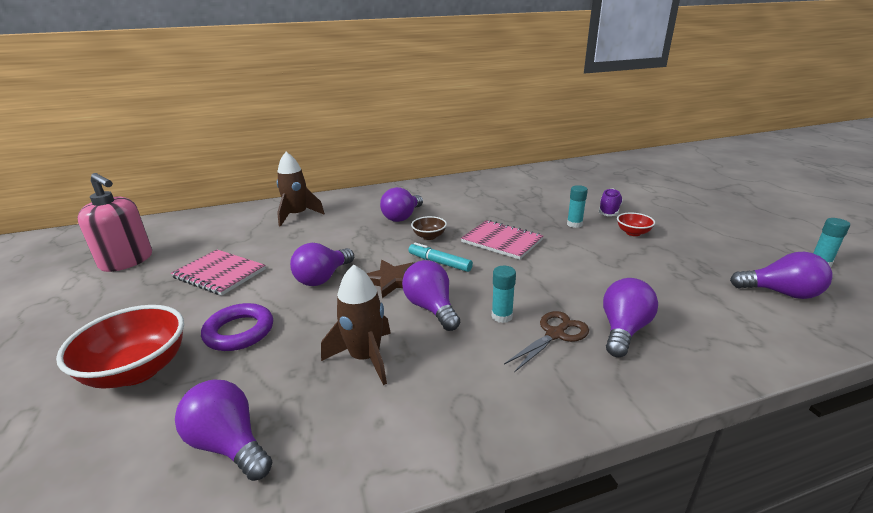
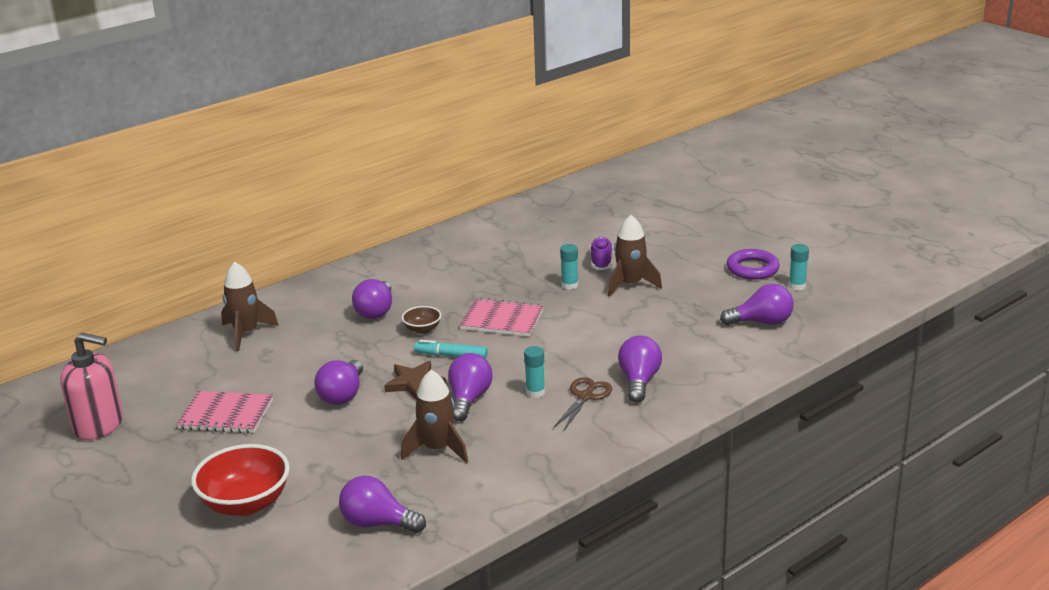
camera: 20 degrees left, 0 degrees up
(239, 331) = (306, 457): purple ring -> purple ring (752, 269)
(431, 308) = (469, 399): purple light bulb -> purple light bulb turned 60 degrees clockwise
(633, 233) = (630, 284): red bowl -> brown rocket

